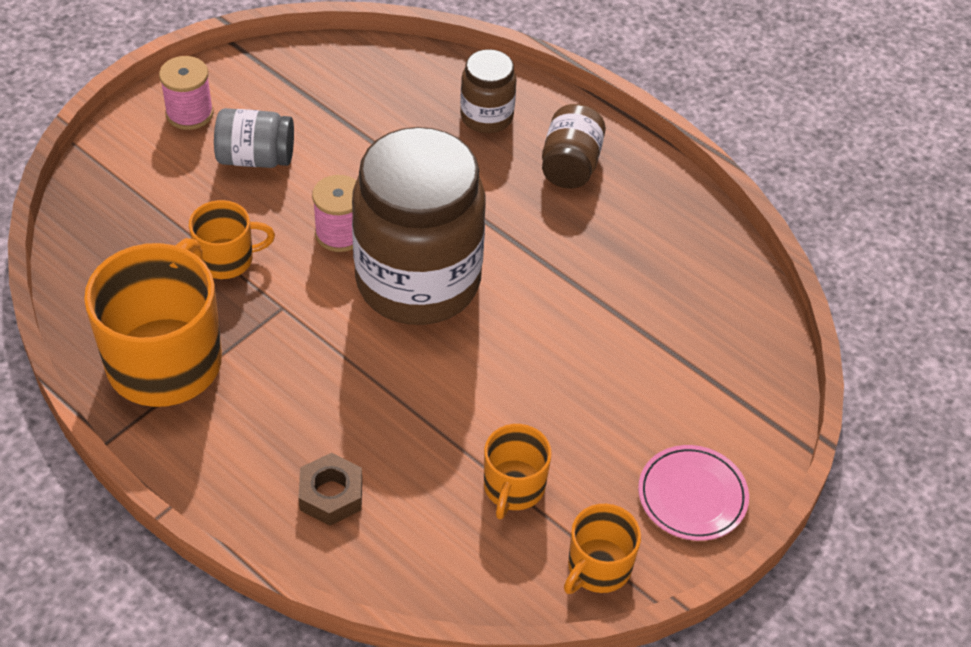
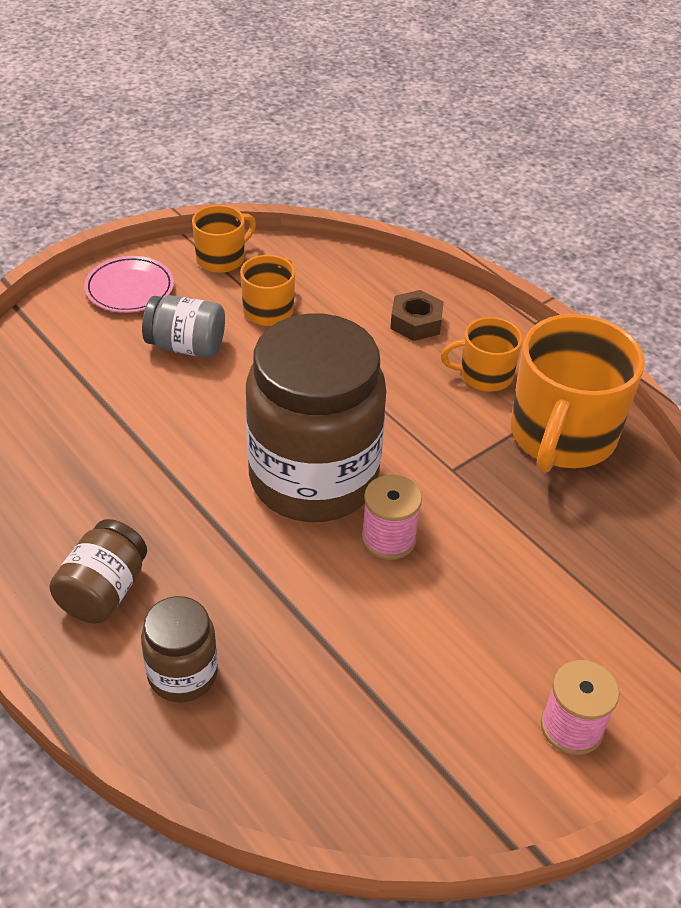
camera: 170 degrees left, 5 degrees down
(227, 259) = (510, 524): orange mug -> orange mug (484, 375)
(255, 158) = (483, 647): grey jar -> grey jar (186, 346)

